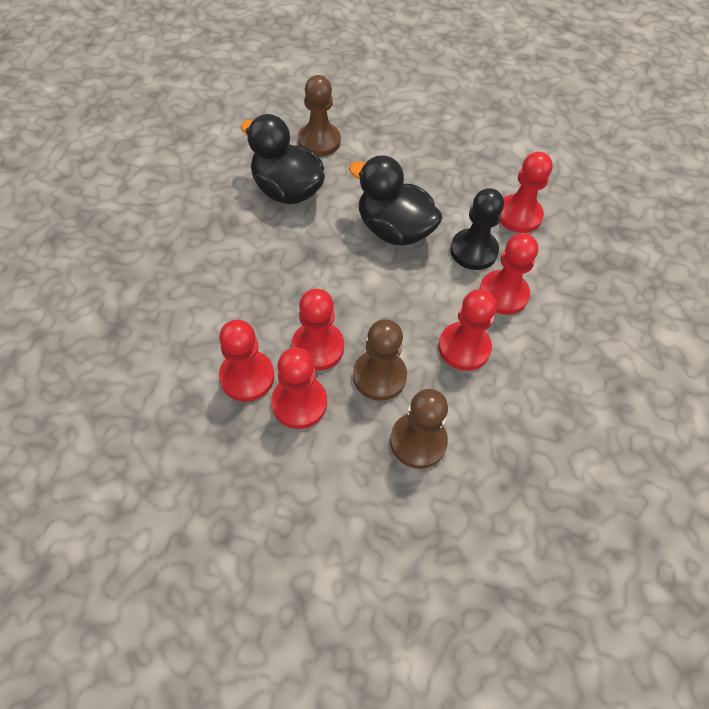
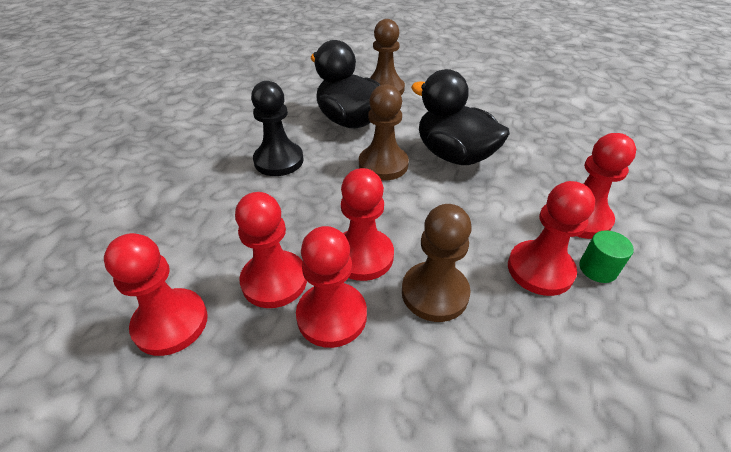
camera: 10 degrees right, 15 degrees down
(418, 441) = (486, 380): brown pawn -> brown pawn (383, 165)
(473, 251) = (541, 177): black pawn -> black pawn (279, 161)
(510, 343) = (597, 269): none -> green cylinder
(519, 215) = (586, 150): red pawn -> red pawn (171, 323)

